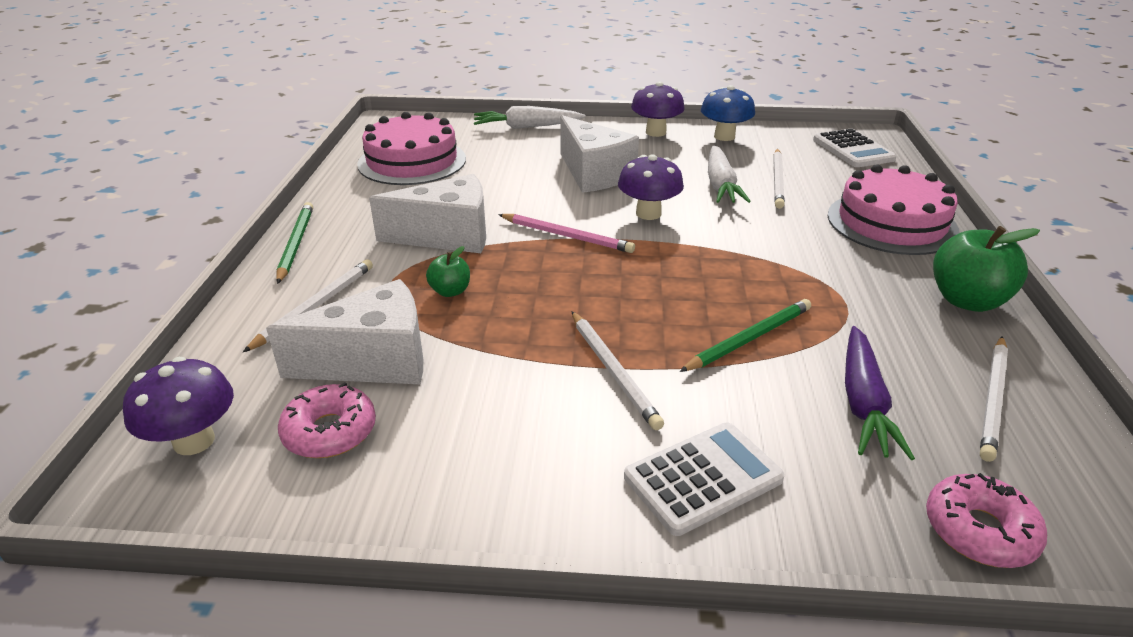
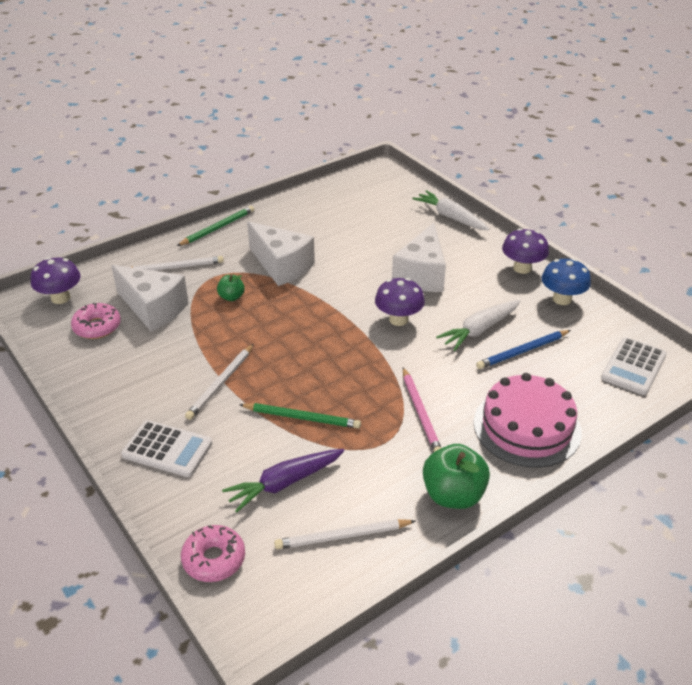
camera: 50 degrees right, 5 degrees up
(412, 161) = (346, 207): pink cake -> none
(567, 236) = (332, 304): pink pencil -> pink pencil (421, 413)
(778, 180) = (522, 351): white pencil -> blue pencil

